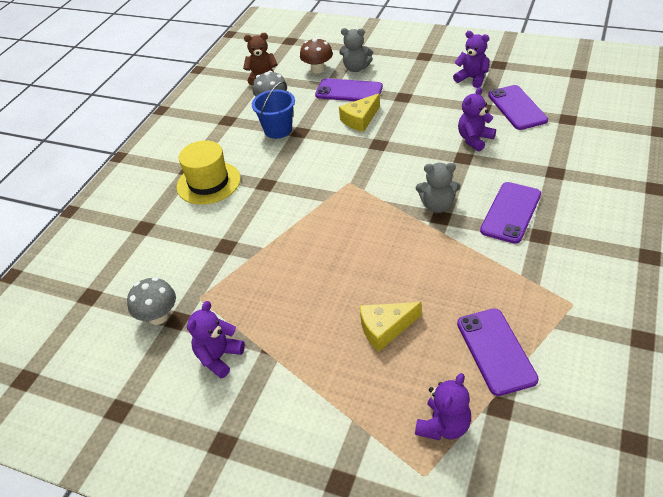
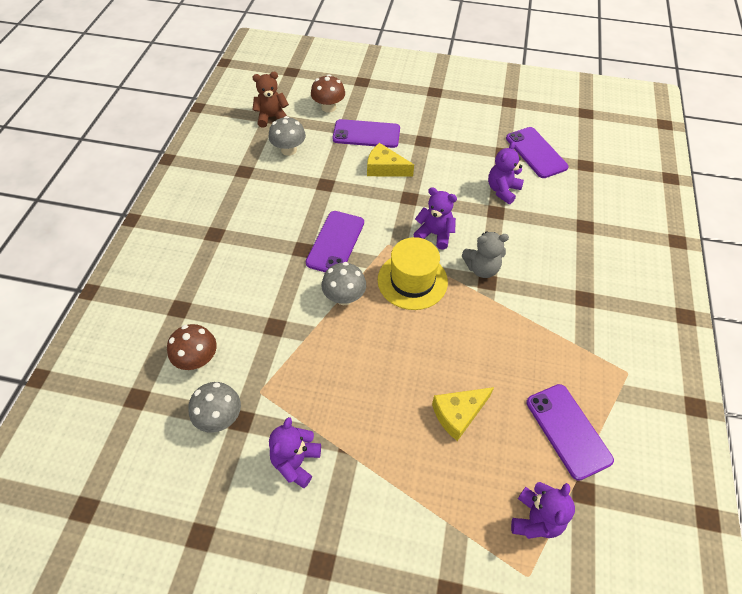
camera: 15 degrees left, 10 degrees up
(149, 268) = (197, 359): none -> brown mushroom
(208, 183) = (240, 250): yellow hat -> yellow hat (412, 281)
(278, 130) = (301, 182): blue bucket -> none
(296, 224) = (344, 297): none -> grey mushroom
(356, 68) = (368, 106): grey teddy bear -> none
(360, 119) = (385, 168): yellow cheese -> yellow cheese turned 75 degrees clockwise
(472, 78) = (487, 119): purple teddy bear -> purple teddy bear (434, 234)
(510, 212) = (552, 273): purple phone -> purple phone (335, 242)

